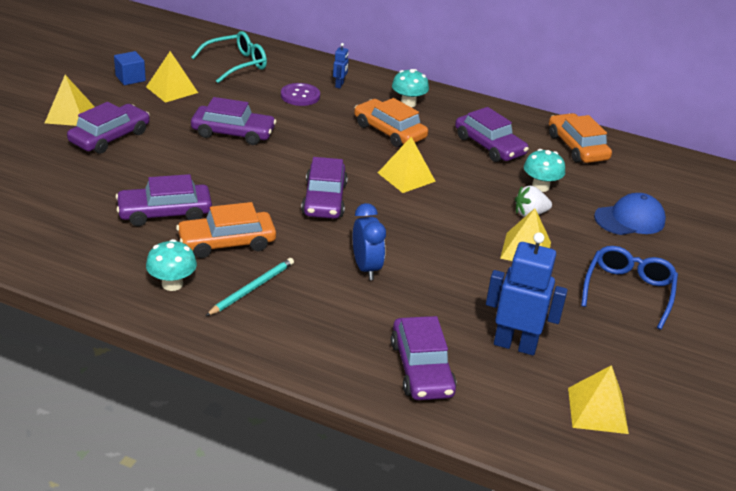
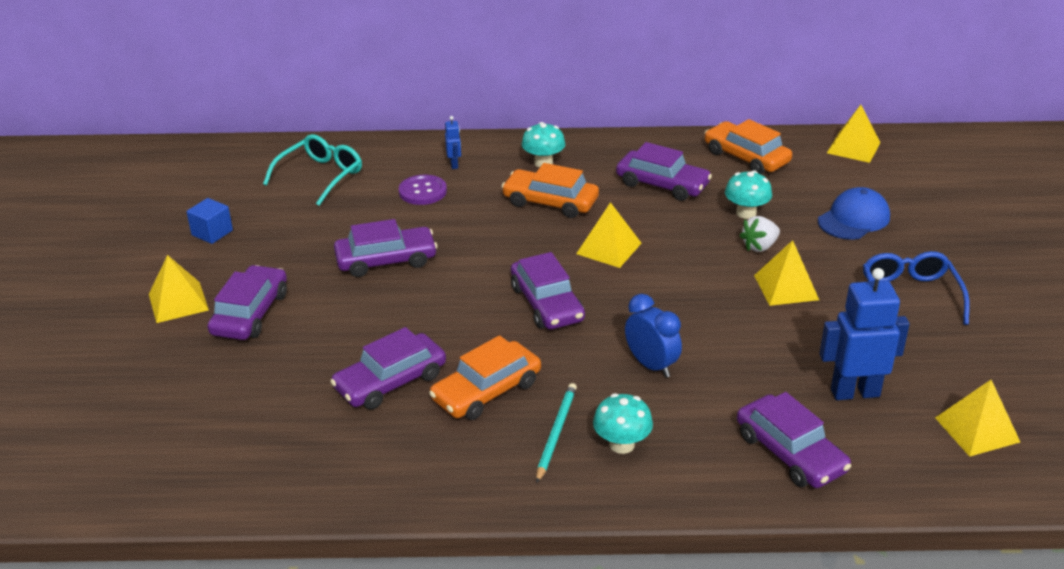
camera: 20 degrees left, 0 degrees up
(172, 89) = (272, 231): yellow pyramid -> yellow pyramid (853, 147)
(172, 284) = (468, 461): turquoise mushroom -> turquoise mushroom (622, 444)

